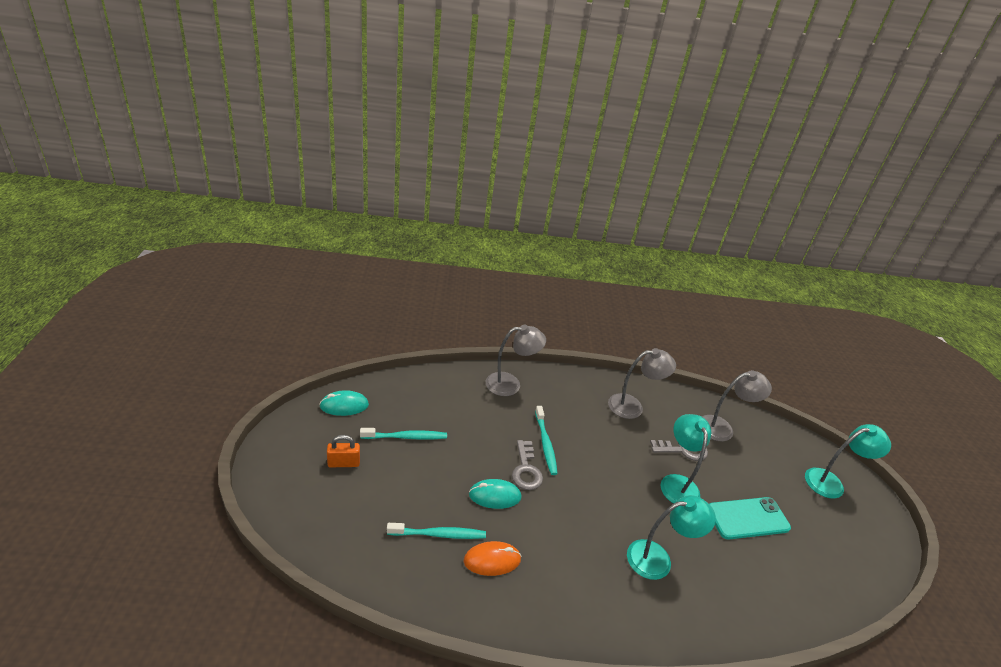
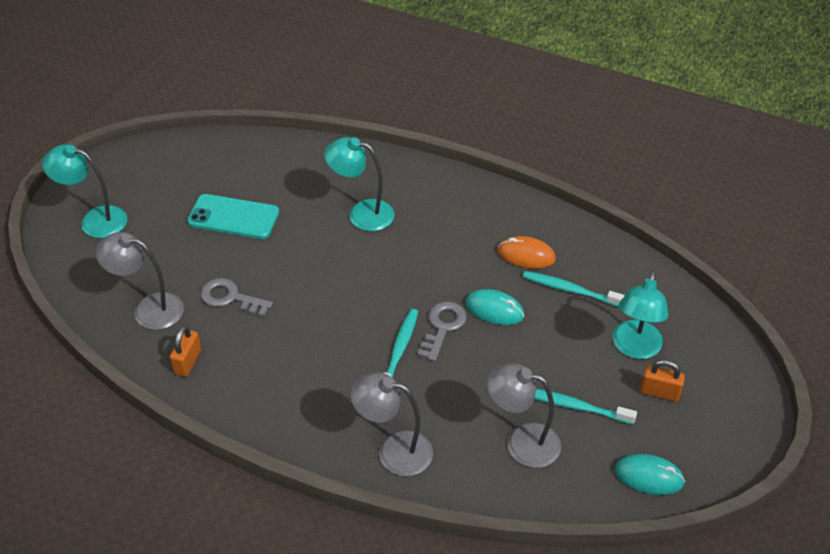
camera: 150 degrees left, 10 degrees up
(632, 406) = (241, 369): grey lamp -> grey lamp (521, 442)
(665, 402) = (188, 362): none -> orange padlock
(677, 483) = (275, 267): turquoise lamp -> turquoise lamp (634, 348)

